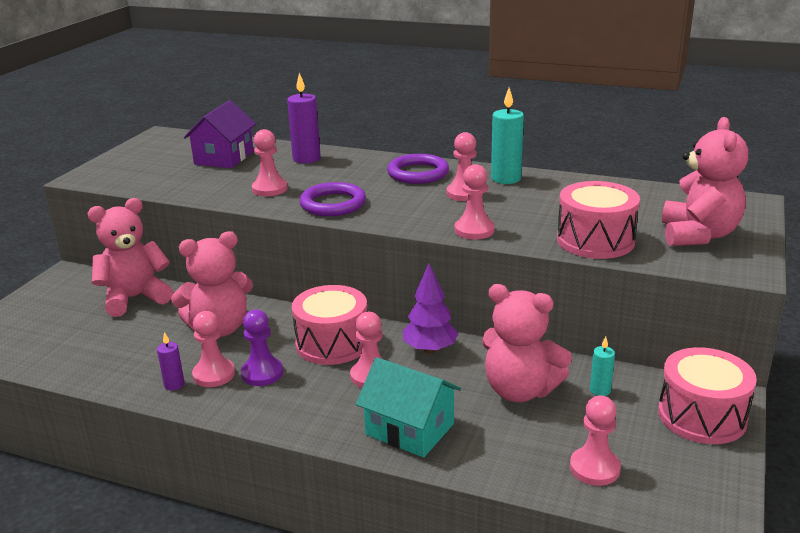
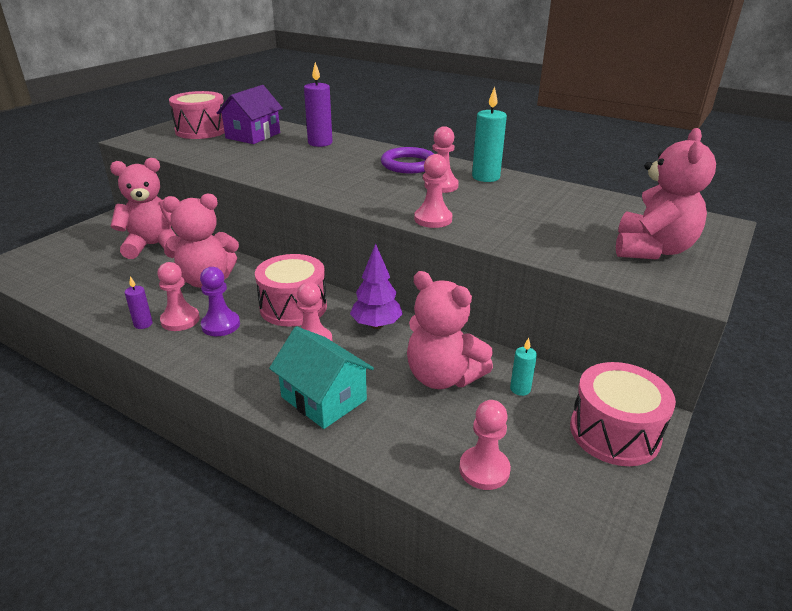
camera: 10 degrees right, 5 degrees up
(269, 189) = (274, 164): pink pawn -> none
(333, 204) = (319, 182): purple ring -> none
(595, 240) = (545, 242): pink drum -> pink drum (201, 130)

